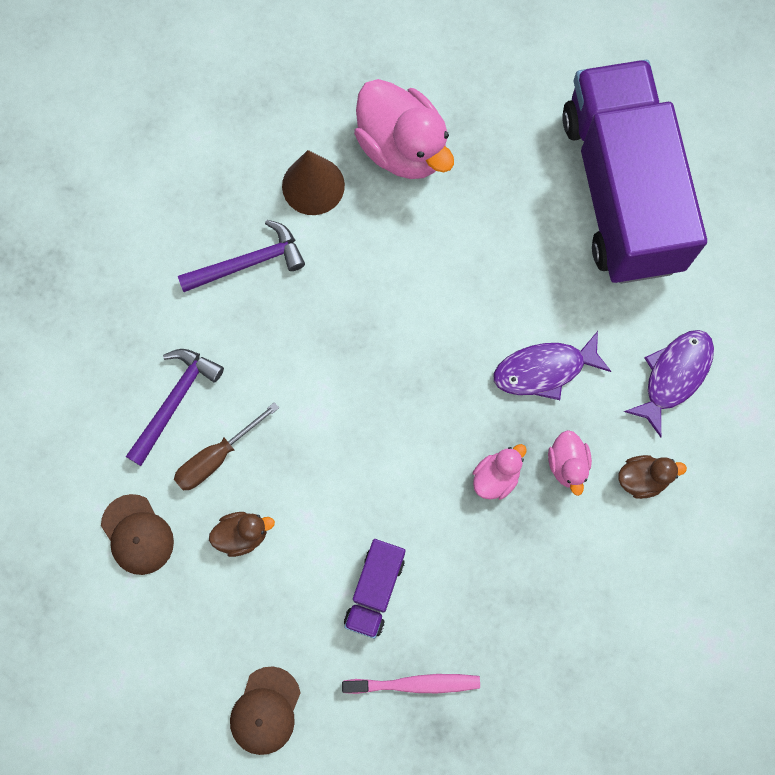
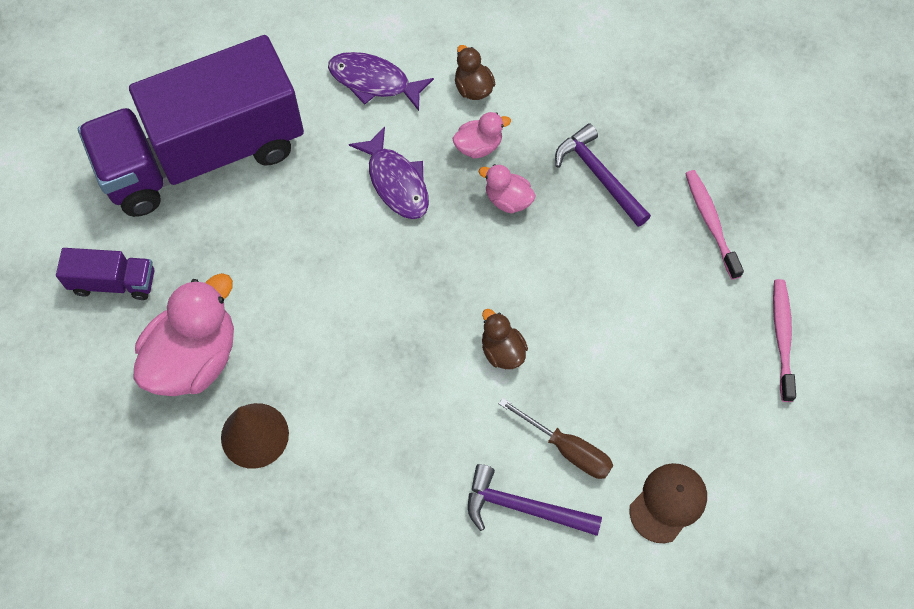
camera: 105 degrees left, 10 degrees down
(242, 535) = (633, 403): brown duck -> brown duck (502, 351)
(249, 263) = (355, 476): purple hammer -> purple hammer (599, 175)
(265, 711) = (782, 338): brown cap -> pink toothbrush
(375, 590) = (643, 274): purple truck -> purple truck (113, 282)

